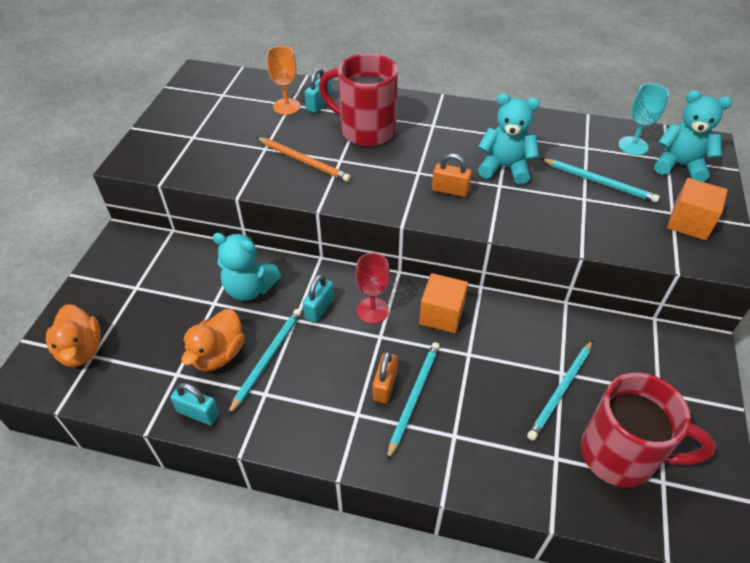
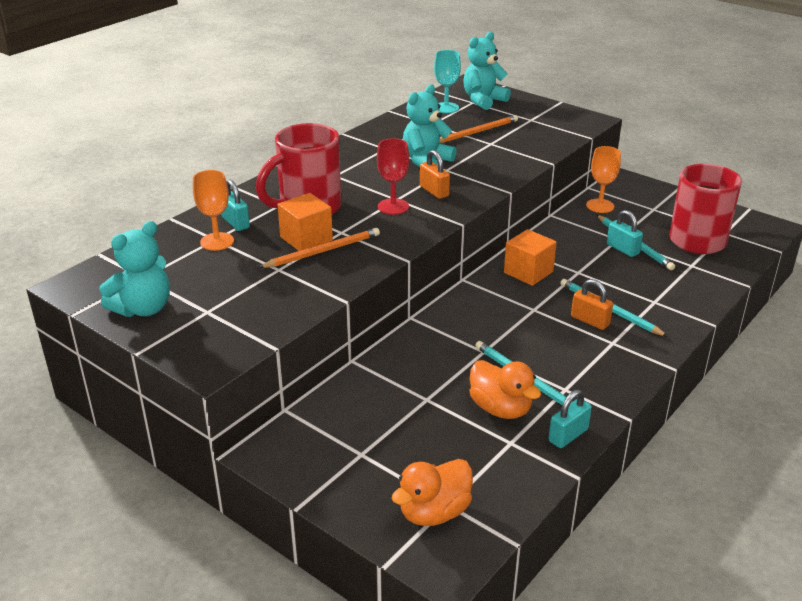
camera: 65 degrees left, 15 degrees down
(81, 350) = (434, 512): orange duck -> orange duck turned 135 degrees clockwise
(249, 289) = (423, 370): turquoise teddy bear -> turquoise teddy bear (143, 309)
(319, 308) = (479, 334): turquoise padlock -> turquoise padlock (622, 249)
(372, 310) = (501, 305): red goblet -> red goblet (393, 207)
(450, 190) = (434, 191): orange padlock -> orange padlock turned 75 degrees counterclockwise
(599, 182) = (477, 132): turquoise pencil -> orange pencil
(621, 339) = (600, 206): none -> orange goblet
(689, 223) = (545, 118): orange cube -> orange cube (306, 239)

